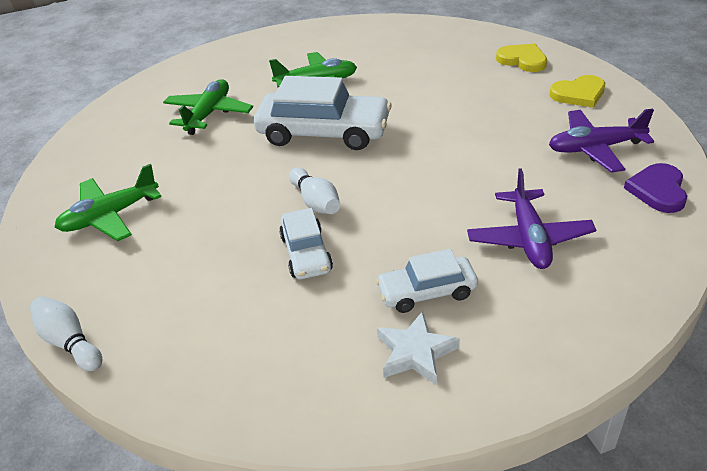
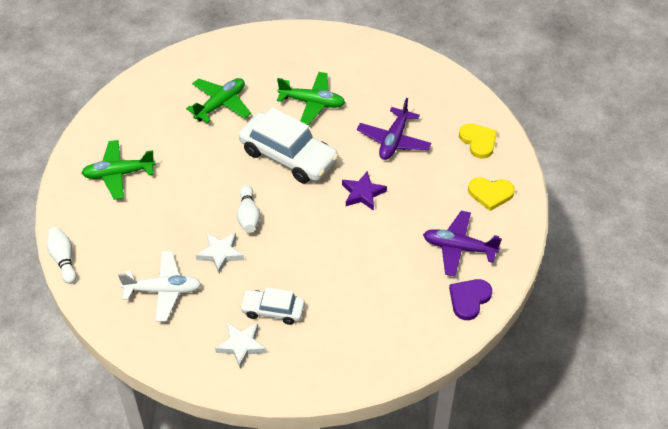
camera: 20 degrees right, 10 degrees up
(251, 326) = (163, 290): none -> white plane
(306, 253) = (220, 253): white car -> white star
(439, 137) = (363, 193): none -> purple star
(529, 238) = (358, 300): purple plane -> purple plane (394, 140)

